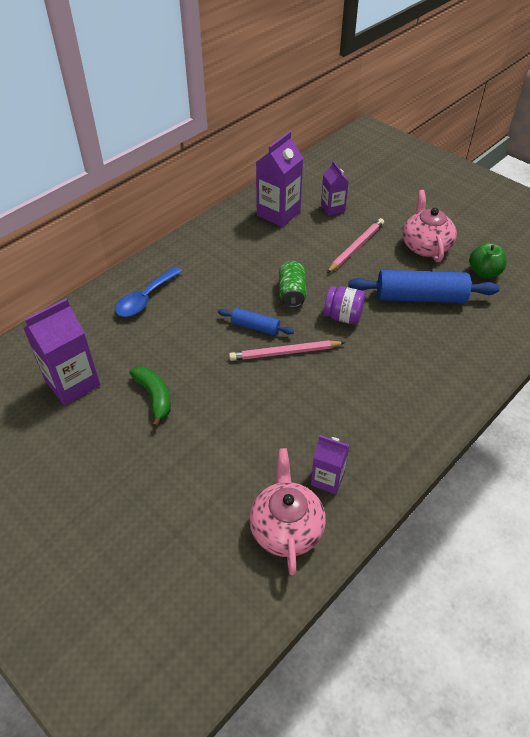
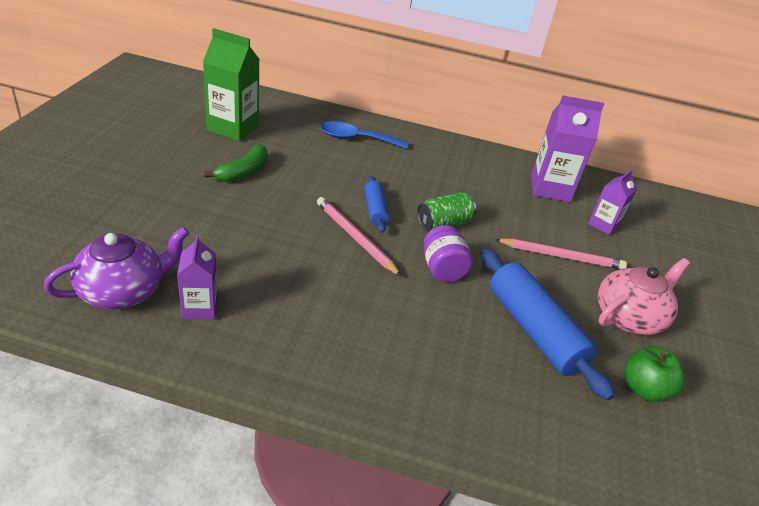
camera: 55 degrees right, 10 degrees down
(72, 383) = (233, 128): purple carton -> green carton
(286, 527) = (123, 291): pink teapot -> purple teapot

